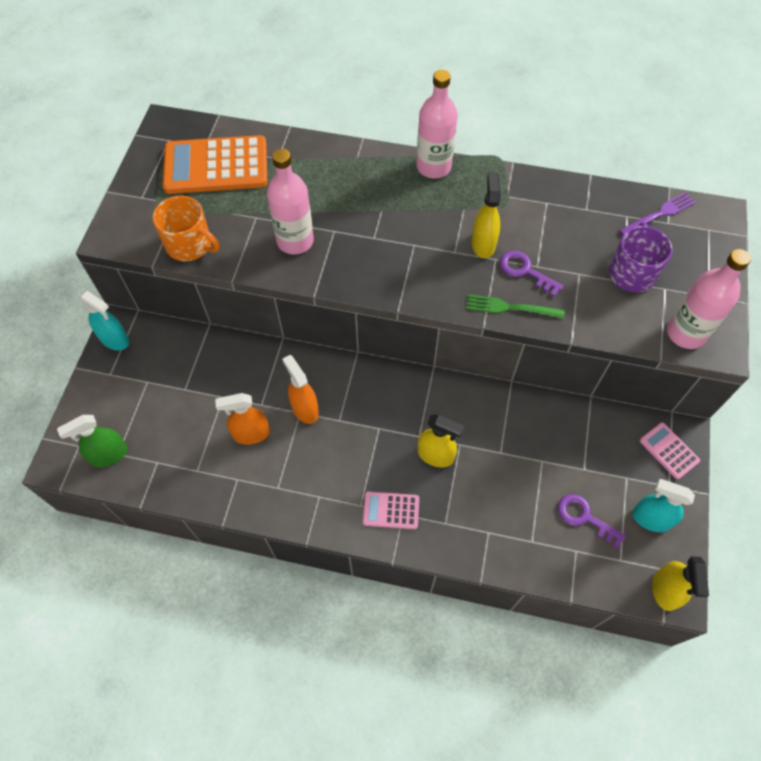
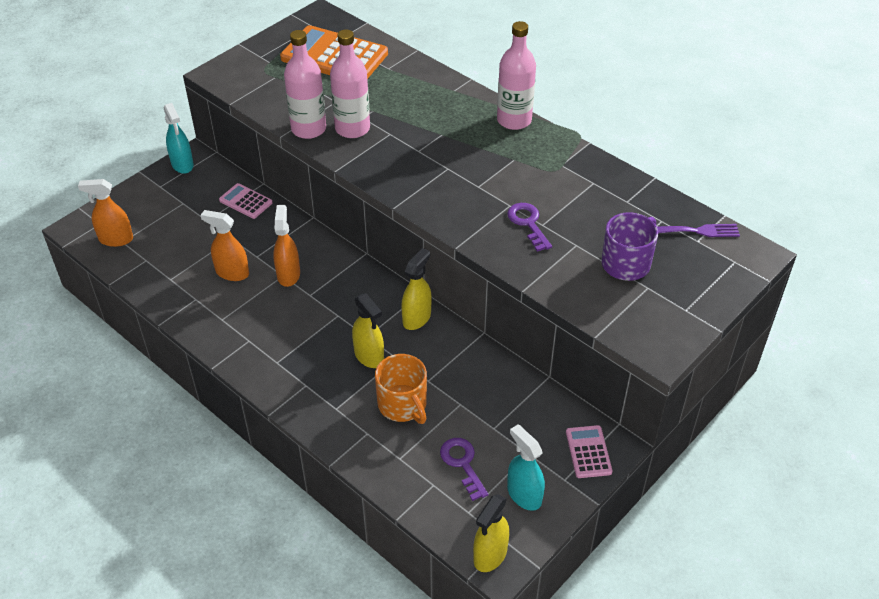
camera: 30 degrees right, 15 degrees down
(109, 455) = (116, 239): green spray bottle -> orange spray bottle
(190, 245) = (269, 100): orange mug -> orange mug (403, 404)
(391, 510) = (298, 377): pink calculator -> pink calculator (245, 201)
(483, 244) = (508, 190): yellow spray bottle -> yellow spray bottle (417, 318)
(510, 308) = (491, 244): green fork -> none
(686, 333) = (637, 327): pink bottle -> pink bottle (308, 129)

